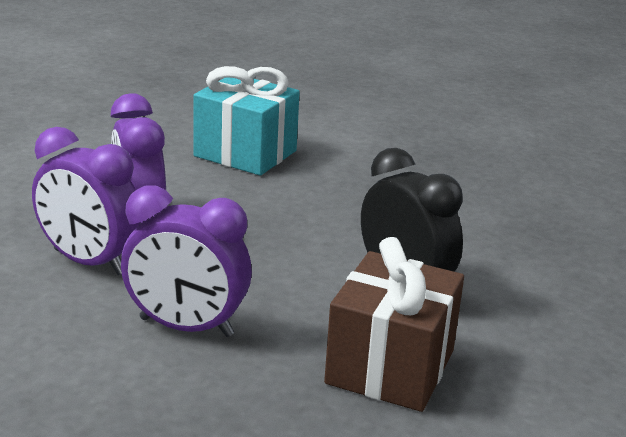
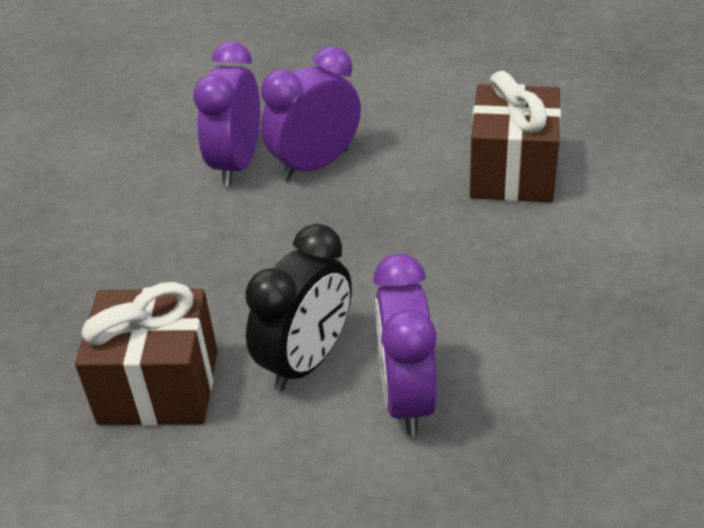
camera: 75 degrees right, 15 degrees up
(186, 327) = (166, 248): purple clock -> purple clock (406, 397)
(245, 153) = (512, 172): turquoise gift -> brown gift

